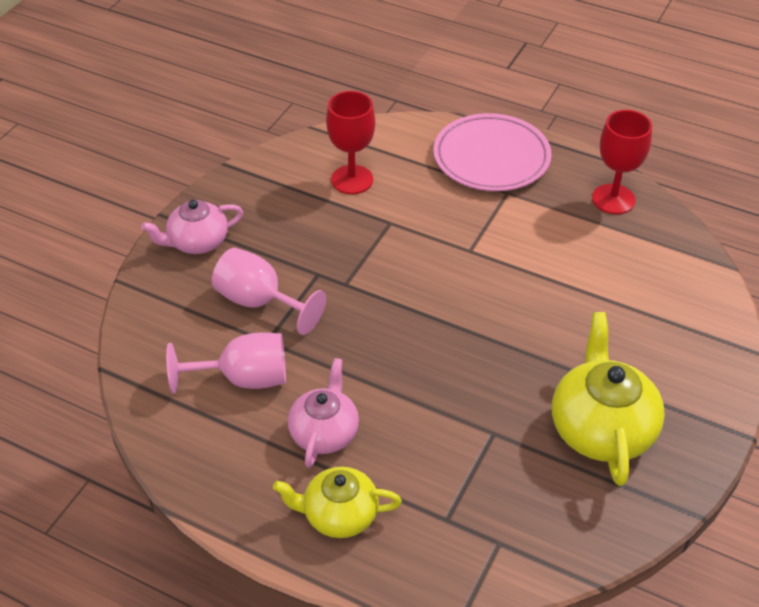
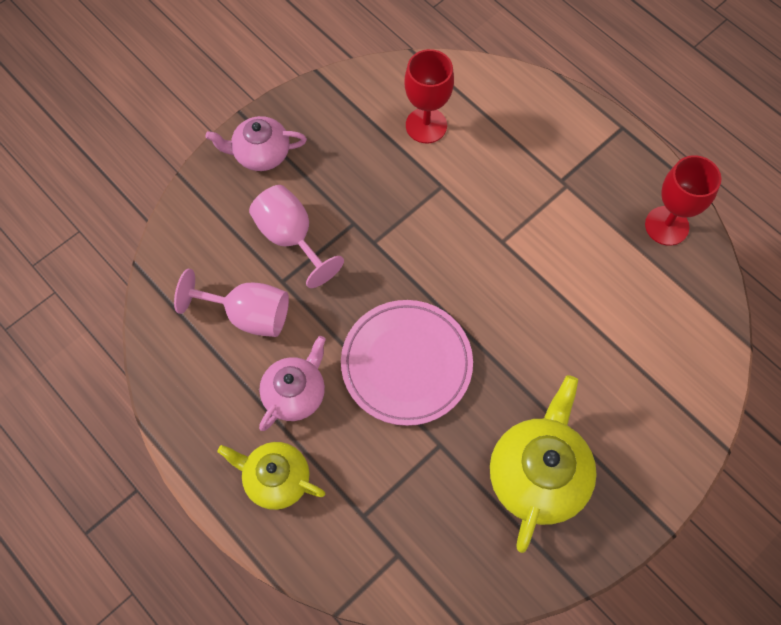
camera: 20 degrees right, 20 degrees up
(491, 157) = (569, 139): pink plate -> pink plate (406, 364)

